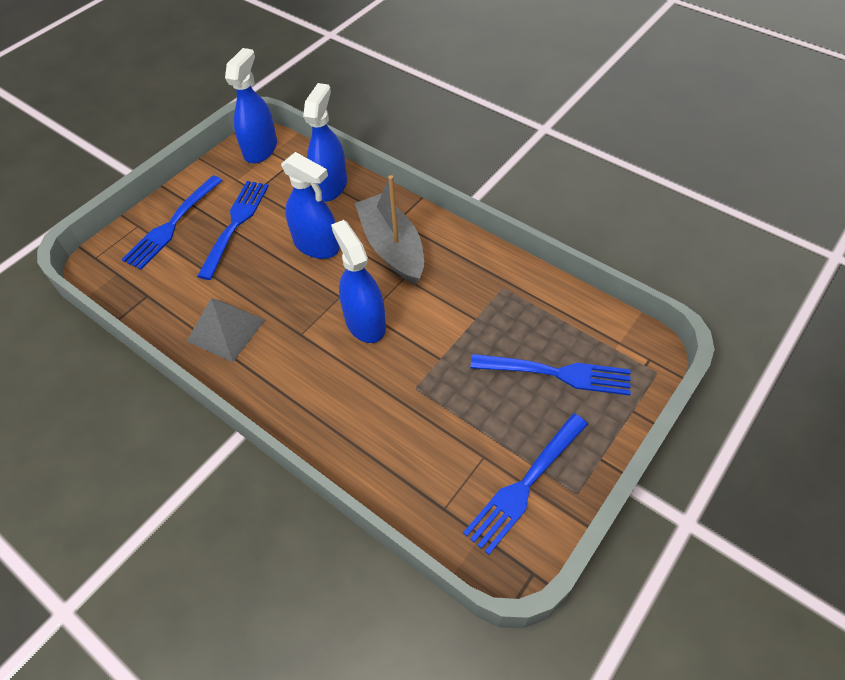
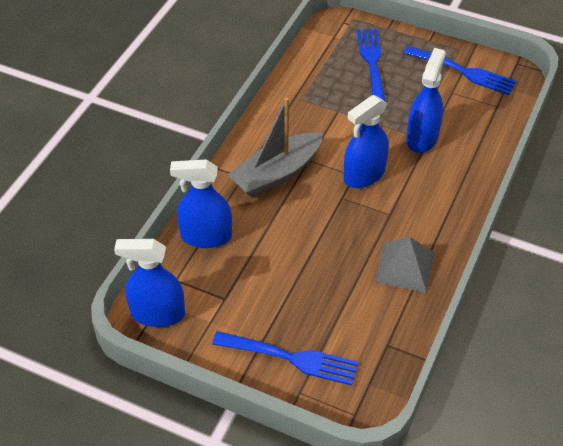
camera: 105 degrees left, 5 degrees down
(235, 225) = (278, 300): blue fork -> none
(316, 245) = (288, 228): blue spray bottle -> blue spray bottle (422, 138)

